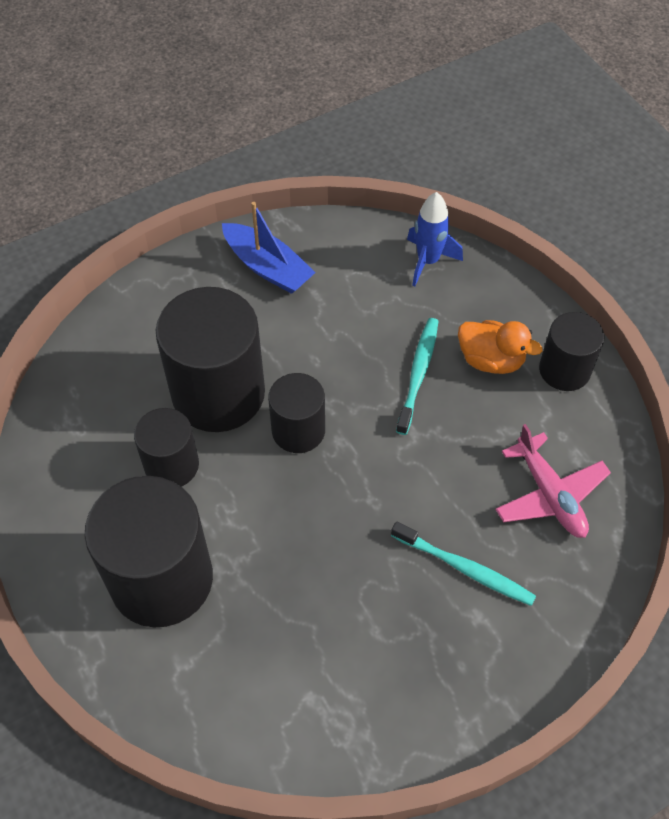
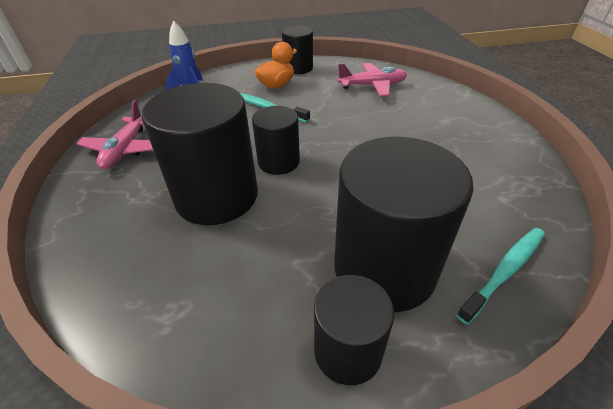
camera: 70 degrees left, 15 degrees down
(171, 465) = (269, 239): black cylinder -> black cylinder (348, 351)
(268, 267) = (126, 150): blue boat -> pink plane
(465, 569) = (412, 118): turquoise toothbrush -> turquoise toothbrush (505, 271)

